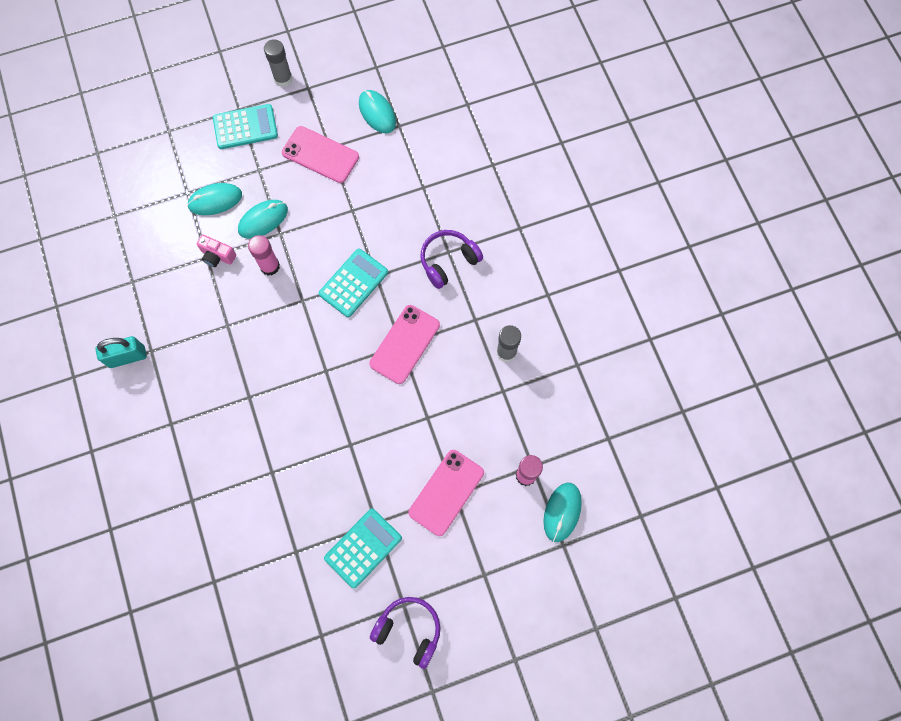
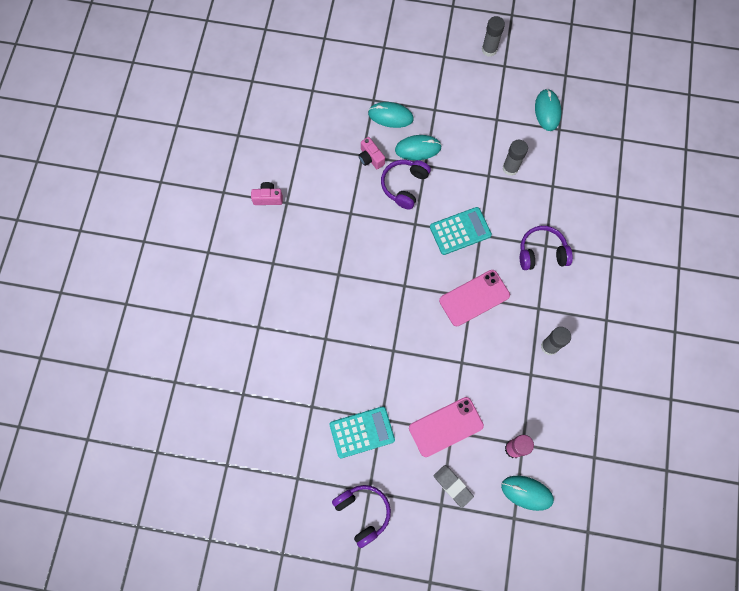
camera: 30 degrees right, 0 degrees up
(127, 357) = (268, 198): turquoise padlock -> pink camera
(245, 127) = (441, 72): turquoise calculator -> none
(270, 266) = (404, 186): pink glue stick -> purple headphones
(320, 155) = (487, 121): pink phone -> none
(370, 191) = (510, 168): none -> grey glue stick
(485, 548) = (453, 486): none -> grey eraser
(562, 512) = (527, 493): turquoise mouse -> turquoise mouse turned 60 degrees clockwise

